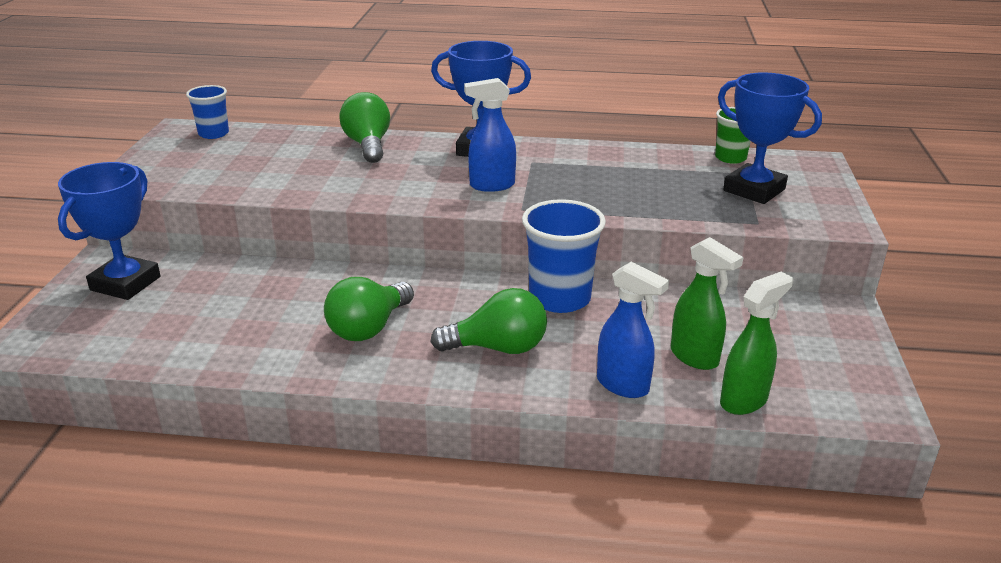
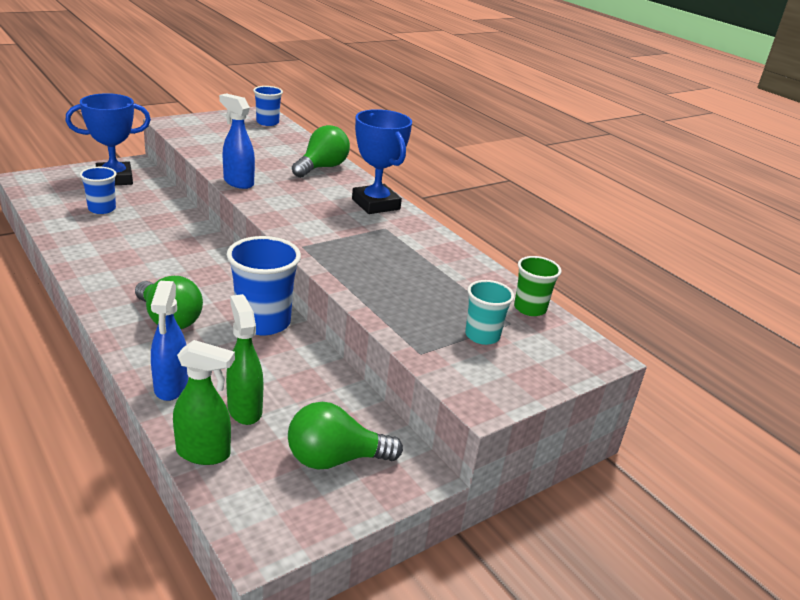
camera: 45 degrees right, 0 degrees up
(194, 315) = (102, 209): none -> blue cup
(369, 328) = (145, 265): green light bulb -> green light bulb (335, 459)
(491, 185) = (323, 225): blue spray bottle -> blue spray bottle (238, 182)
(695, 357) = (244, 409): green spray bottle -> green spray bottle turned 150 degrees clockwise
(754, 190) = (482, 336): blue trophy -> turquoise cup

